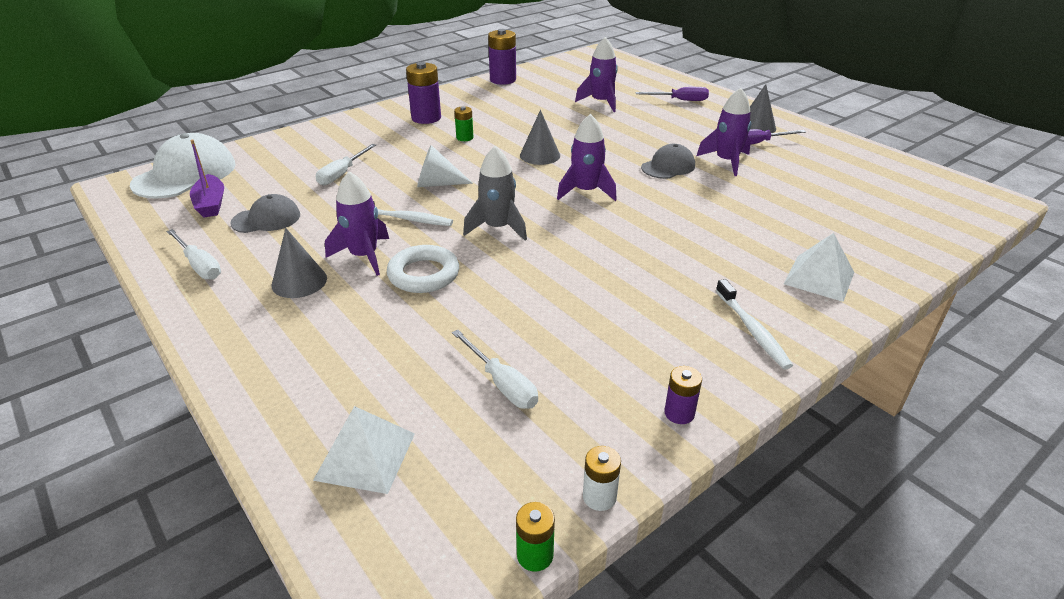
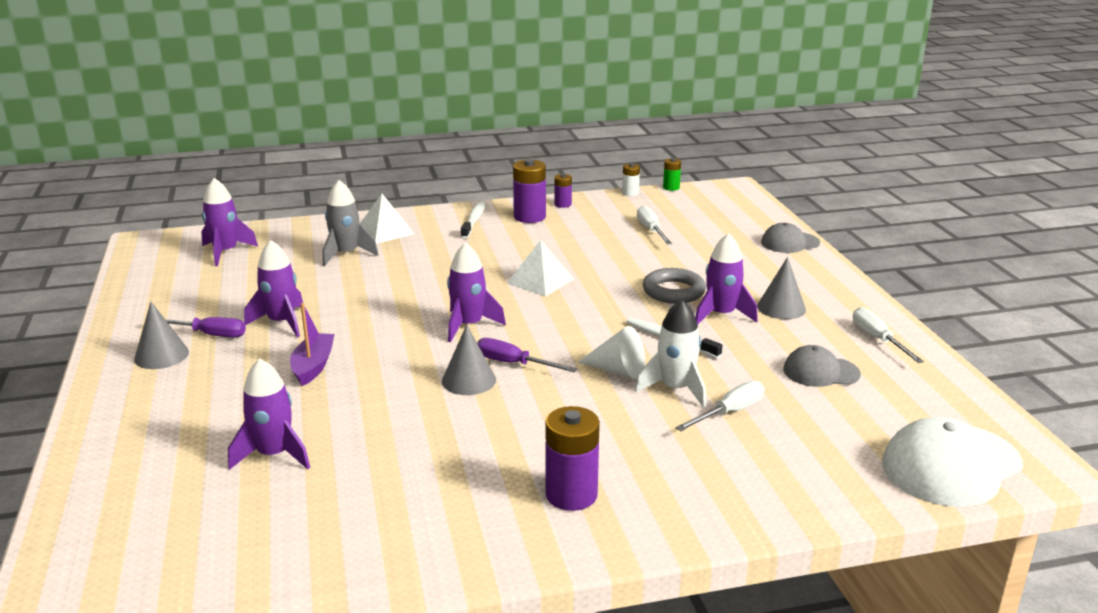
camera: 155 degrees left, 10 degrees down
(211, 204) = (893, 406): purple boat -> purple boat (313, 366)
(365, 456) = (741, 222): white pyramid -> white pyramid (540, 281)
(387, 181) = (675, 389): none -> white rocket
(423, 274) = (673, 291): white ring -> grey ring
(464, 138) = (539, 434): green battery -> none
(497, 228) = (586, 312): grey rocket -> grey rocket (346, 254)
(503, 80) = (357, 575): purple battery -> purple battery (529, 217)
(668, 166) = (349, 331): grey cap -> grey cap (790, 243)
(680, 100) = (161, 426): purple screwdriver -> purple screwdriver (513, 363)
(903, 208) = (226, 252): none -> purple rocket

